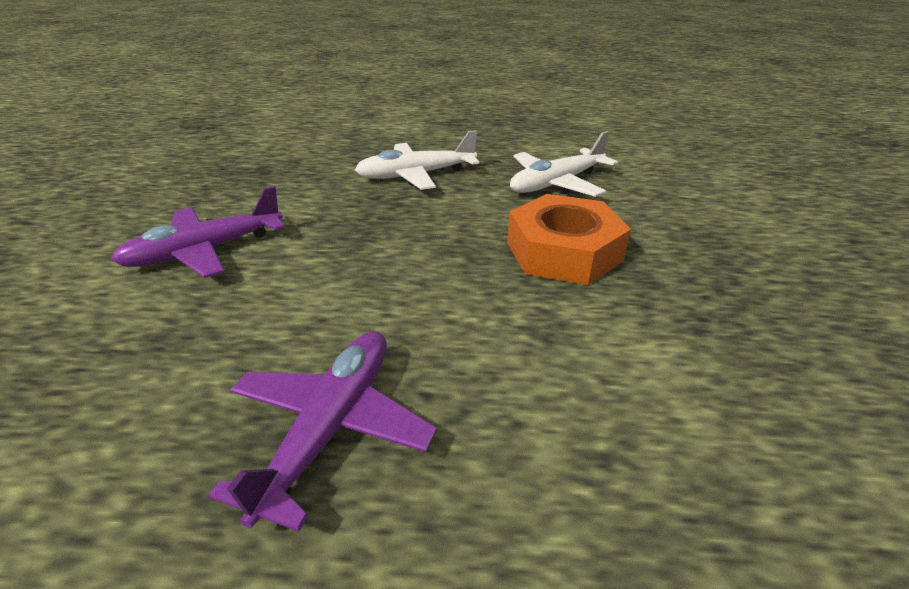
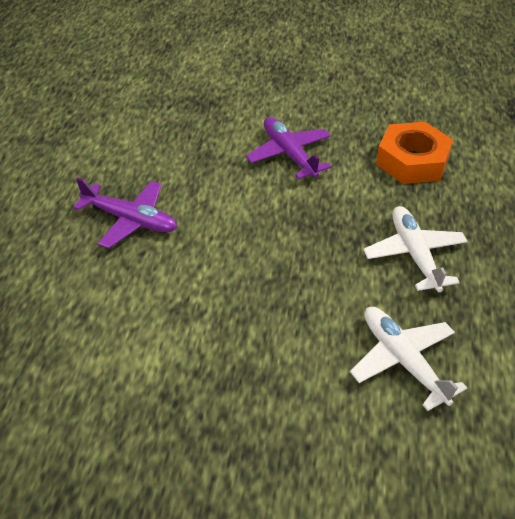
camera: 95 degrees right, 10 degrees up
(563, 251) = (272, 338): orange nut -> orange nut (412, 161)

